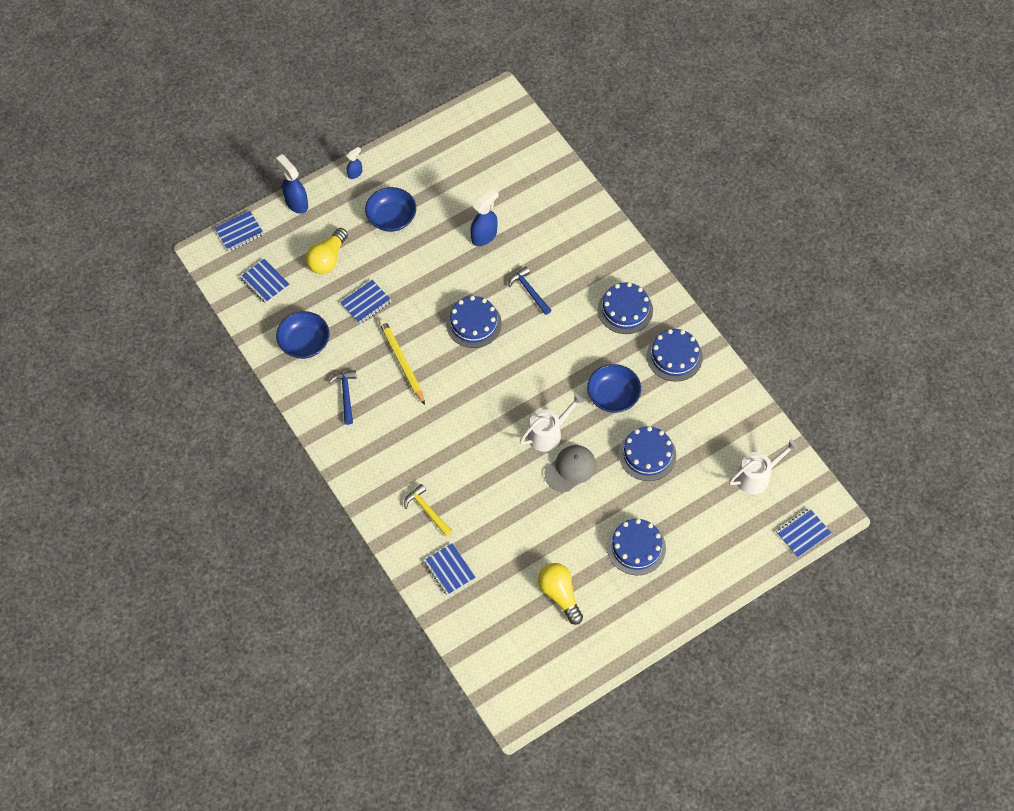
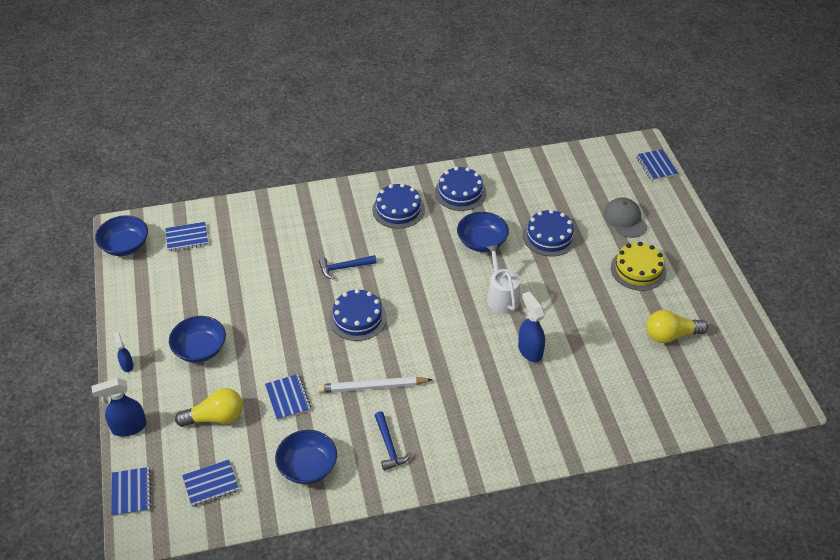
camera: 70 degrees left, 15 degrees down
(327, 259) = (215, 417): yellow light bulb -> yellow light bulb turned 60 degrees counterclockwise
(346, 395) = (389, 446): blue hammer -> blue hammer turned 120 degrees counterclockwise
(401, 362) = (372, 387): yellow pencil -> white pencil
(427, 510) = (550, 412): yellow hammer -> none
(449, 570) = (621, 412): blue notebook -> blue notebook (187, 238)
(482, 111) = (125, 246): none -> blue bowl
(484, 236) = (265, 283): blue spray bottle -> blue spray bottle (530, 350)
(570, 469) = (544, 291): grey cap -> grey cap (625, 219)
(636, 547) = (638, 269): blue cake -> yellow cake
(756, 476) = (595, 177): white watering can -> none

